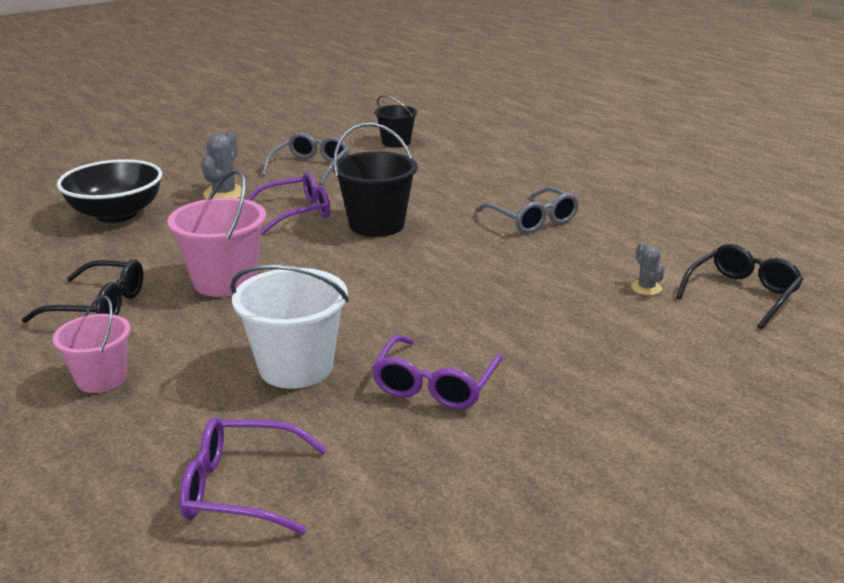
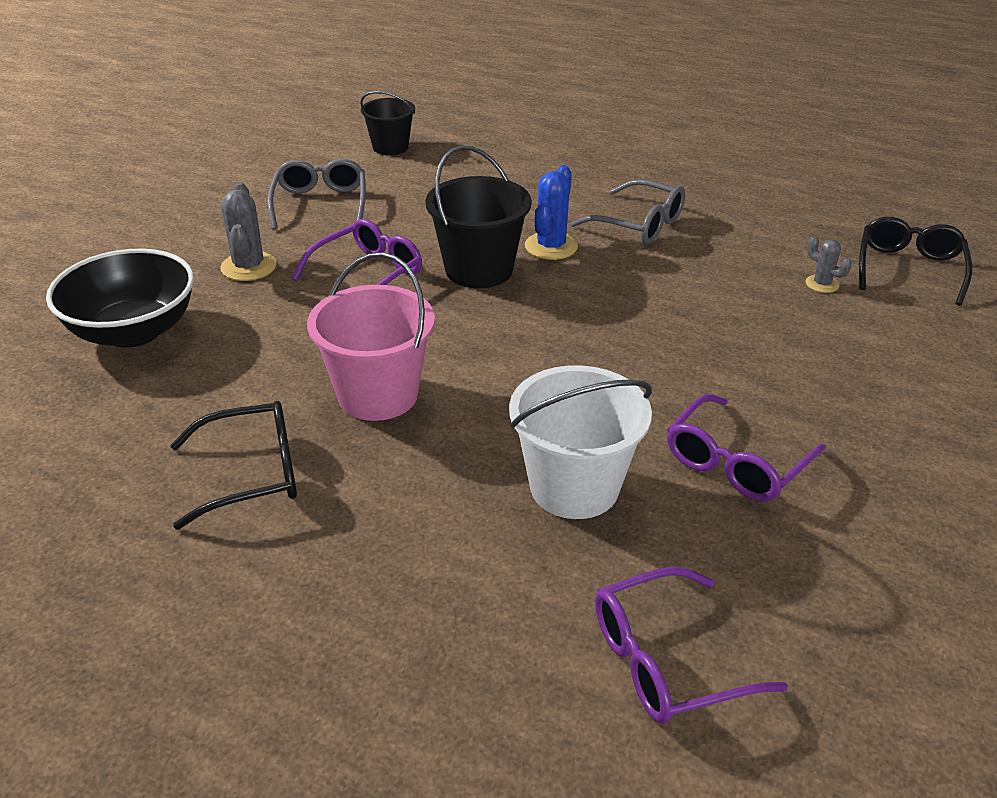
camera: 25 degrees left, 10 degrees up
(101, 379) = (364, 577): pink bucket -> none
(435, 385) = (736, 463): purple glasses -> purple glasses turned 45 degrees clockwise
(446, 221) = (551, 246): none -> blue cactus

